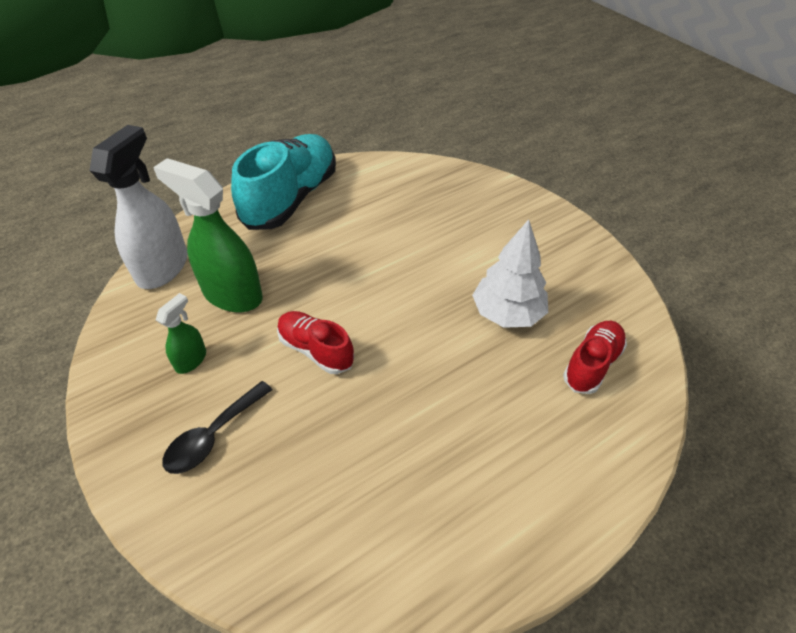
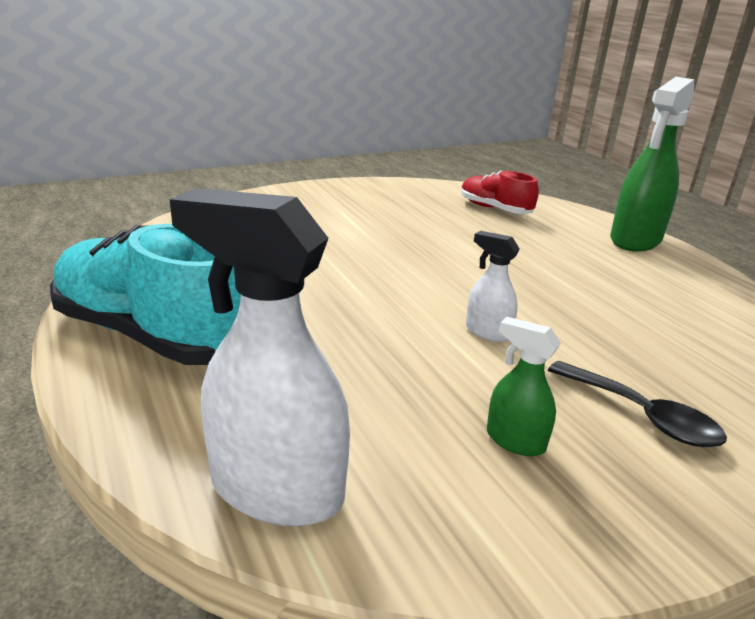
camera: 85 degrees left, 20 degrees down
(232, 294) = (373, 399): green spray bottle -> green spray bottle (635, 240)
(316, 350) = (487, 332): red shoe -> white spray bottle
(507, 313) = (434, 228): white tree -> none

